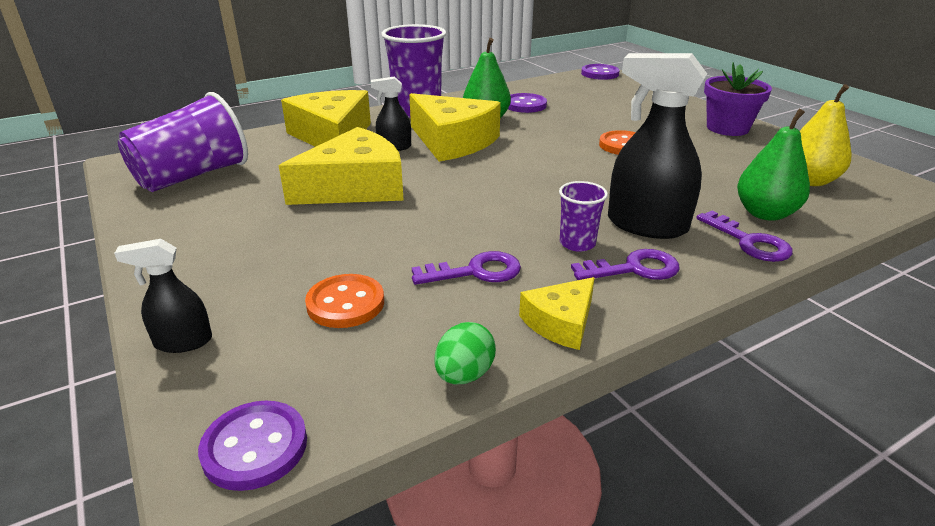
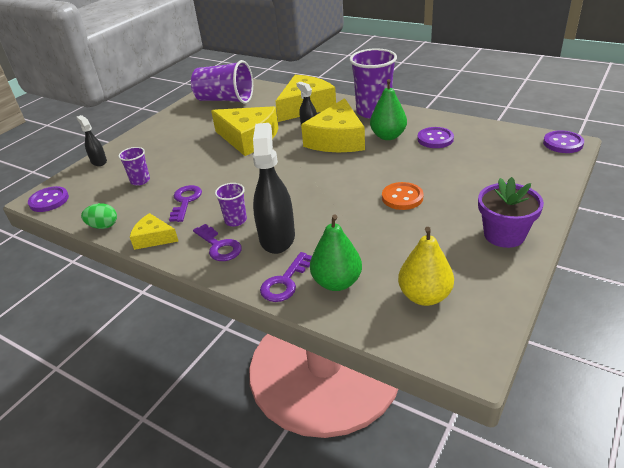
camera: 65 degrees right, 5 degrees up
(345, 303) = (140, 181): orange button -> purple cup
(476, 272) = (185, 201): purple key -> purple key turned 135 degrees counterclockwise

